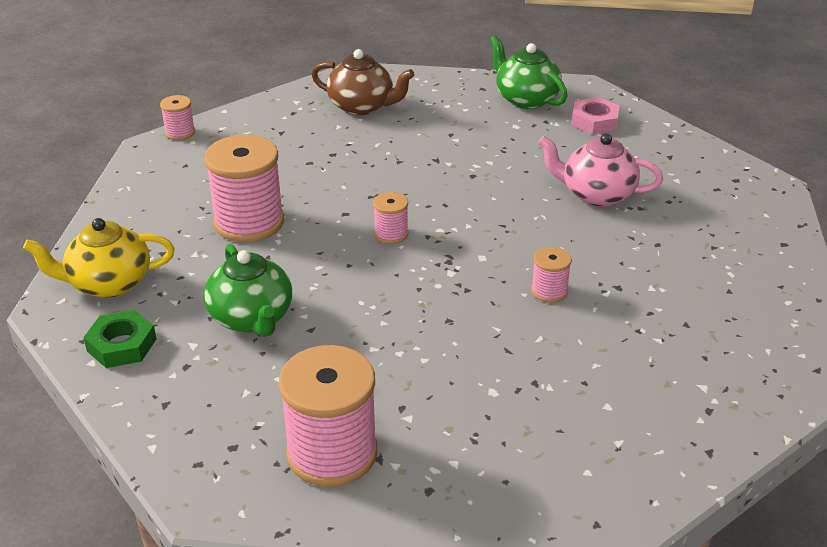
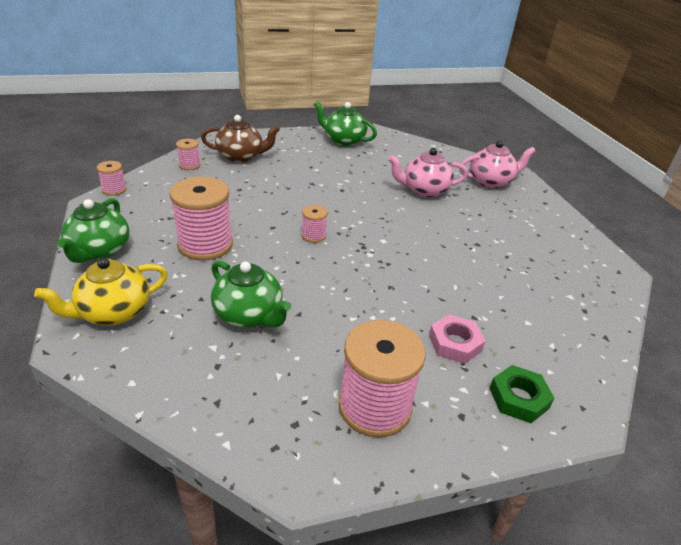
camera: 25 degrees left, 0 degrees up
(122, 345) = (152, 361): green nut -> green nut (519, 398)
(127, 209) = (99, 251): none -> green teapot
(549, 291) = (439, 254): pink spool -> pink spool (189, 165)
(594, 121) = (392, 149): pink nut -> pink nut (455, 343)
(717, 196) = (491, 181): none -> pink teapot

